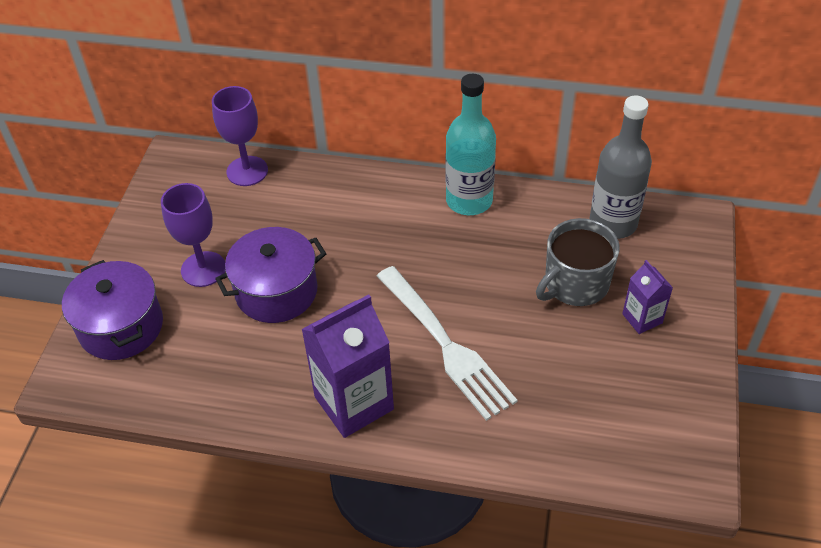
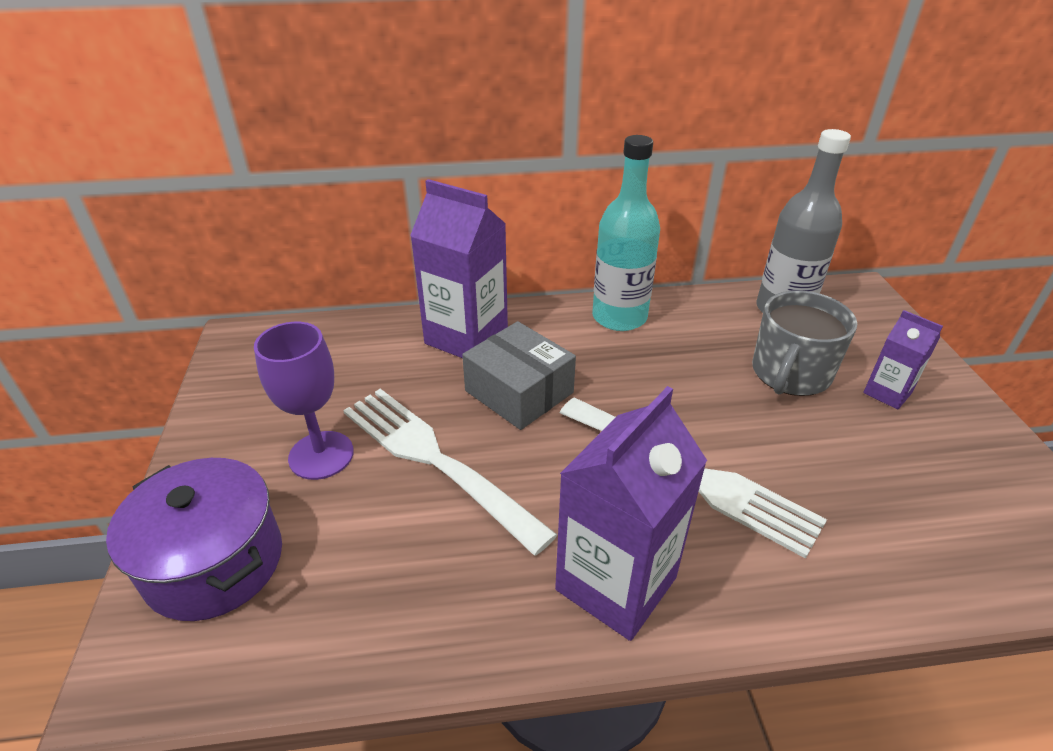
camera: 20 degrees left, 10 degrees down
(247, 171) = (341, 335): purple goblet -> none
(276, 291) = (435, 460): purple pot -> white fork
(339, 193) = (466, 337): none -> purple carton
(357, 251) = (519, 392): none -> grey box

